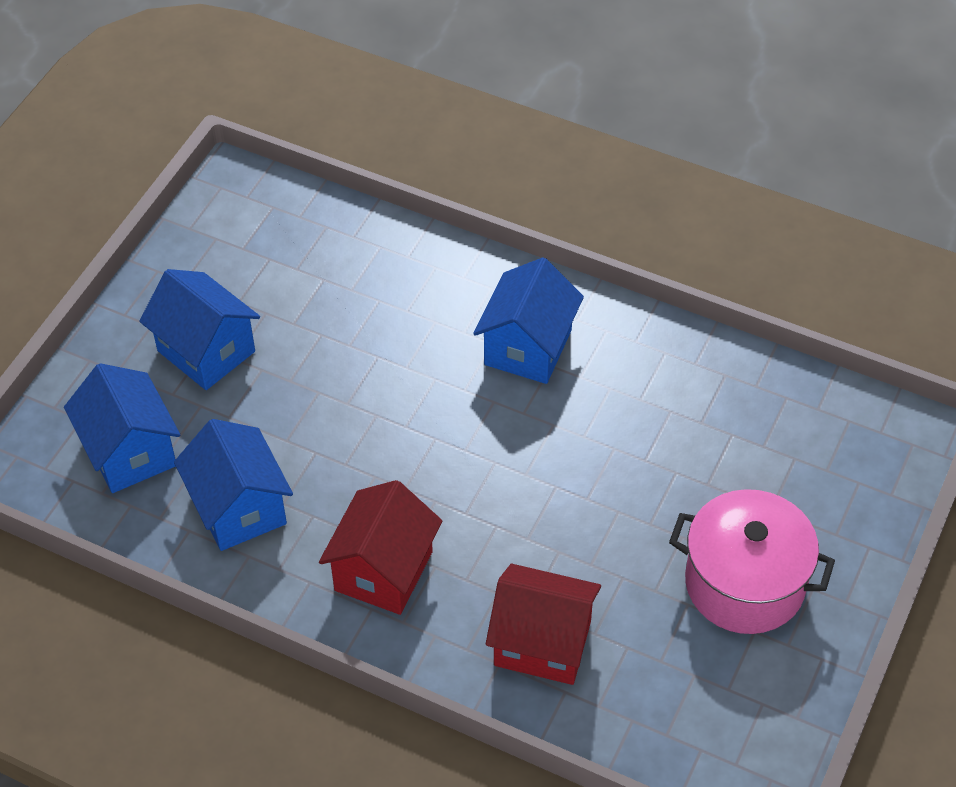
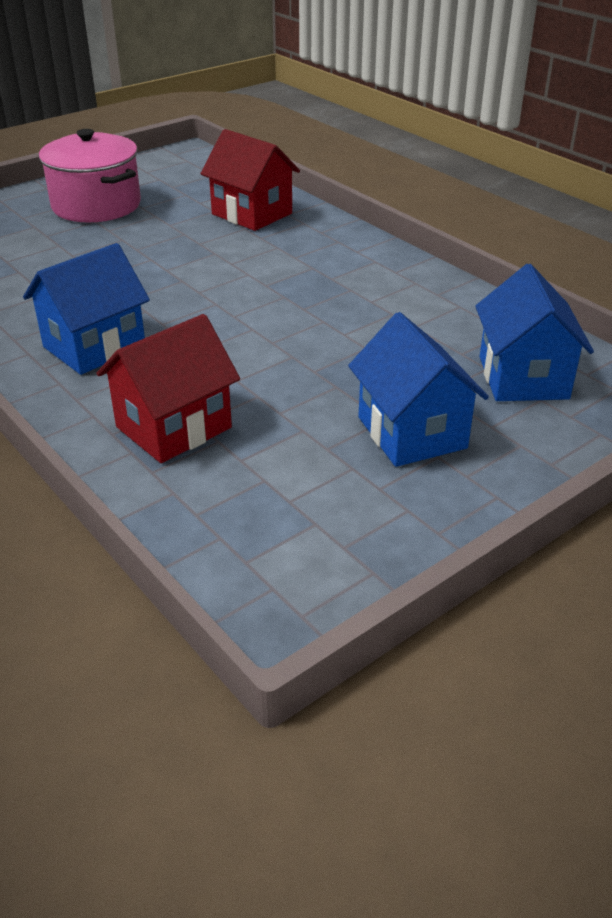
camera: 155 degrees left, 15 degrees down
(239, 508) = (432, 319): blue house -> none
(383, 571) = (335, 263): red house -> red house (173, 427)

